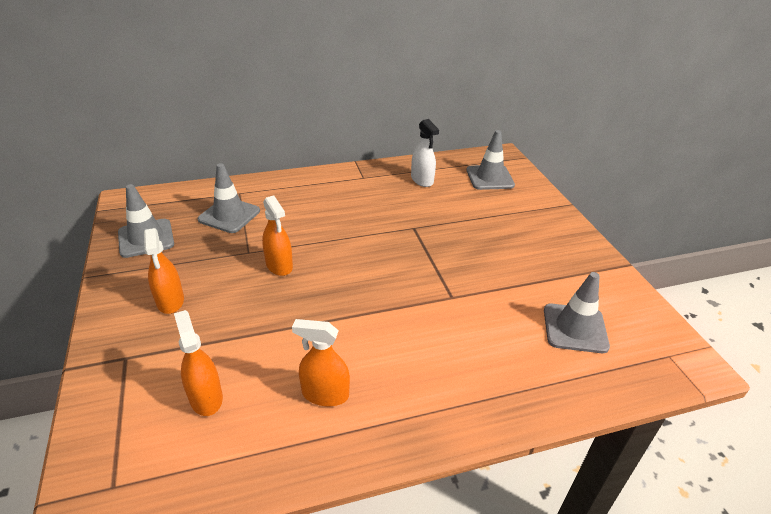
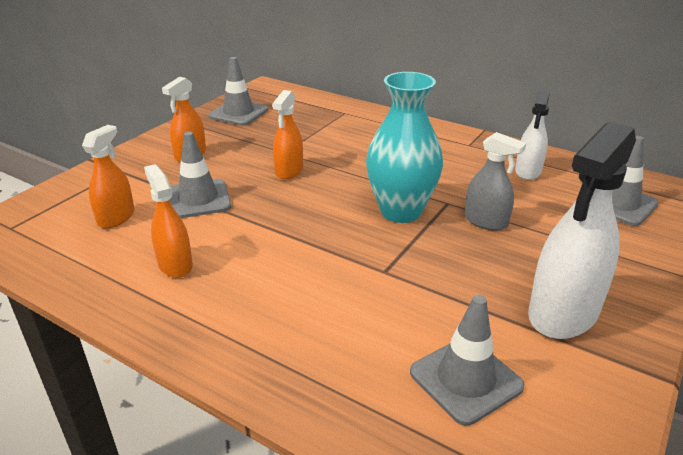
camera: 50 degrees right, 5 degrees down
(229, 215) = (312, 123): grey traffic cone -> grey traffic cone (198, 199)
(399, 250) = (401, 211): none -> turquoise vase
(450, 228) = (486, 221): none -> grey spray bottle
(556, 260) = (563, 313): none -> white spray bottle

